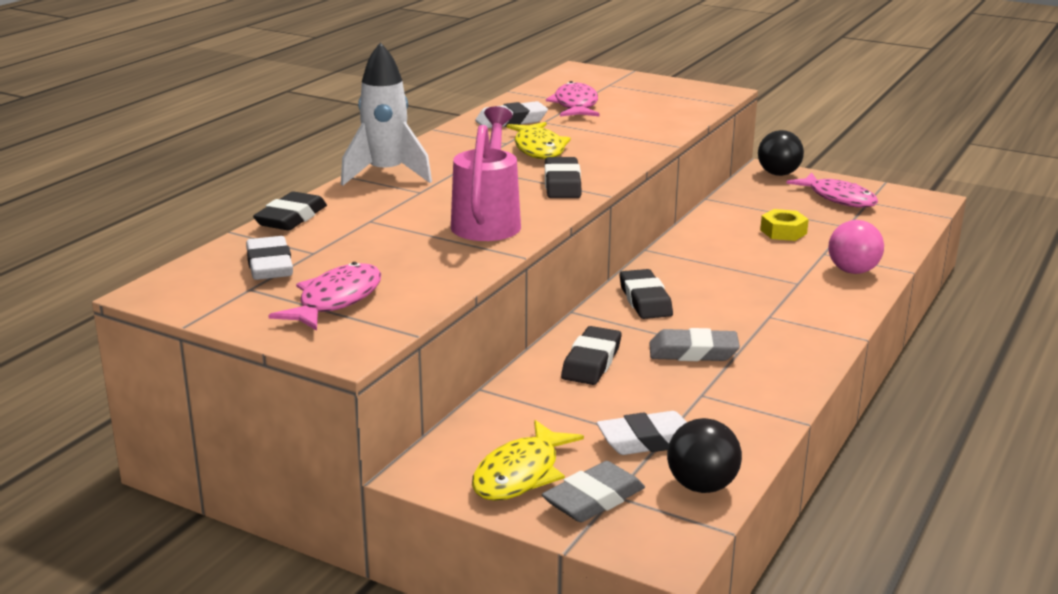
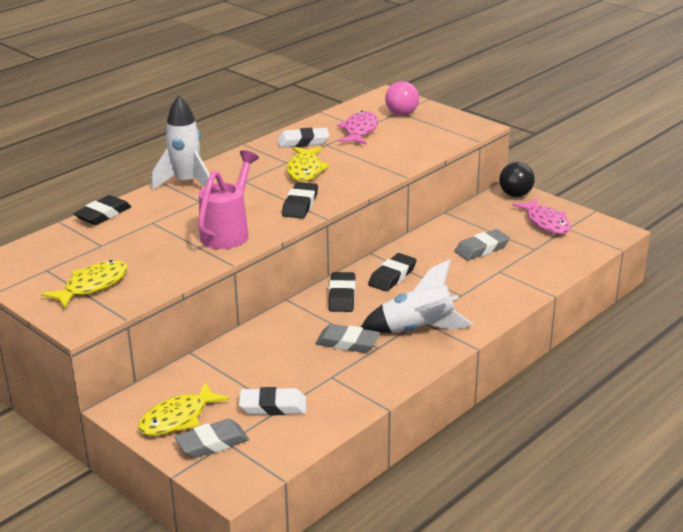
camera: 15 degrees right, 5 degrees up
(269, 265) = (68, 252): white eraser -> none
(336, 300) = (92, 286): pink fish -> yellow fish
(591, 362) = (274, 341): black eraser -> black eraser (392, 276)
(701, 486) = (286, 444): black ball -> none
(774, 326) = (418, 329): none -> white rocket
(783, 232) = (482, 249): yellow nut -> grey eraser
(852, 271) = (509, 289): pink ball -> pink ball (401, 114)

